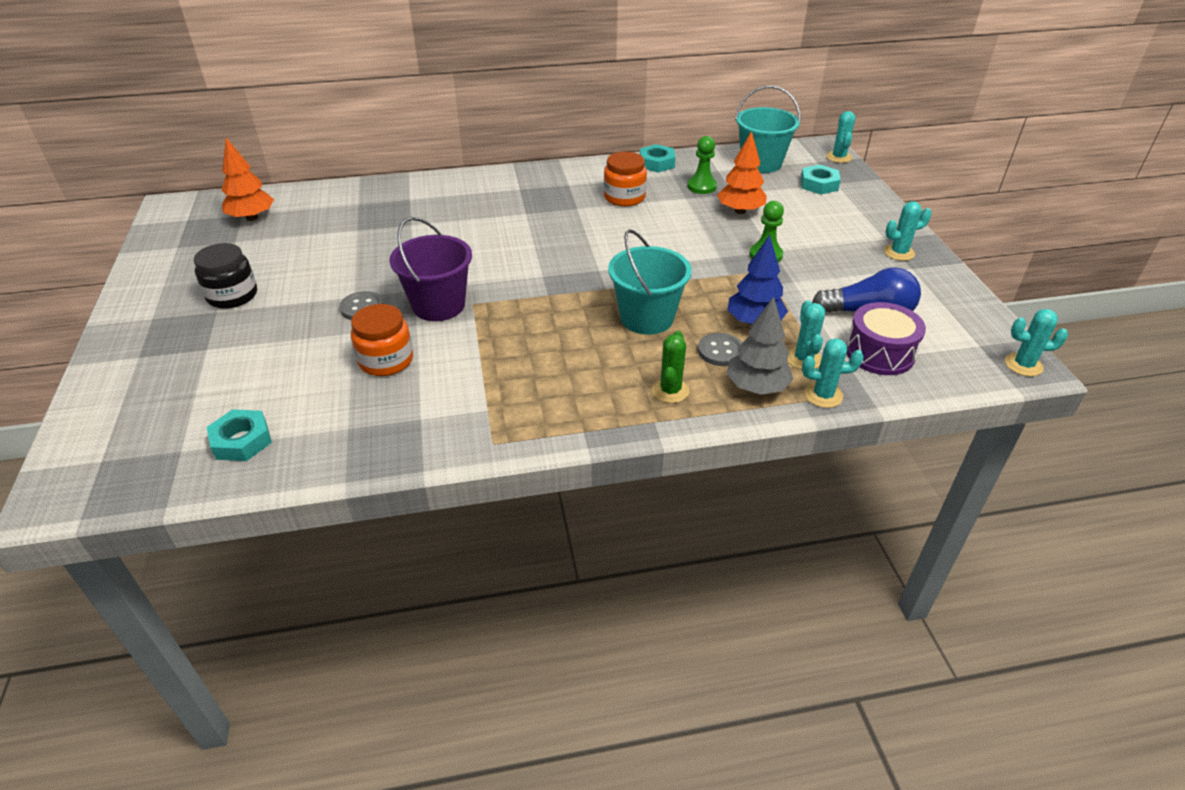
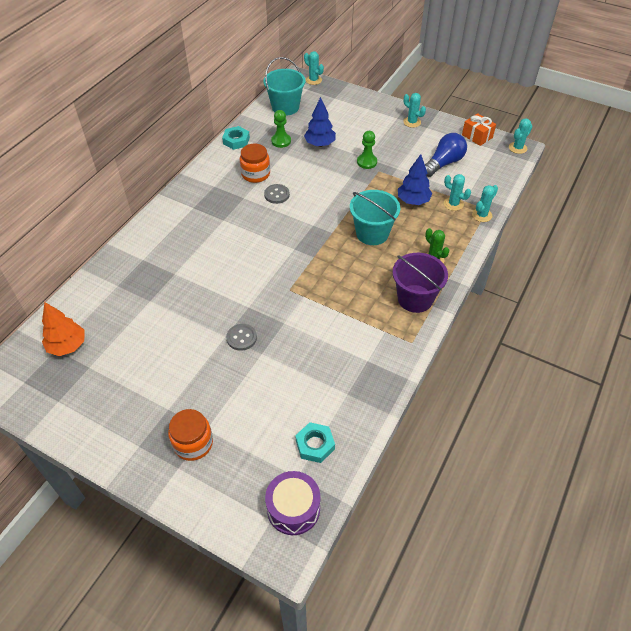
camera: 50 degrees left, 10 degrees up
(232, 295) = (158, 394): black jar -> none
(386, 360) = (304, 351): orange jar -> orange jar (193, 443)
(438, 305) = (275, 304): purple bucket -> purple bucket (415, 298)
(720, 351) = (422, 225): grey button -> grey button (277, 195)
(740, 211) = (320, 144): orange tree -> blue tree
(756, 387) = (457, 231): grey tree -> none
(819, 184) = (329, 103): turquoise nut -> none
(879, 353) = (472, 180): purple drum -> purple drum (293, 508)
(899, 253) = (412, 122): turquoise cactus -> turquoise cactus turned 75 degrees counterclockwise
(975, 316) = (477, 136): none -> orange gift

